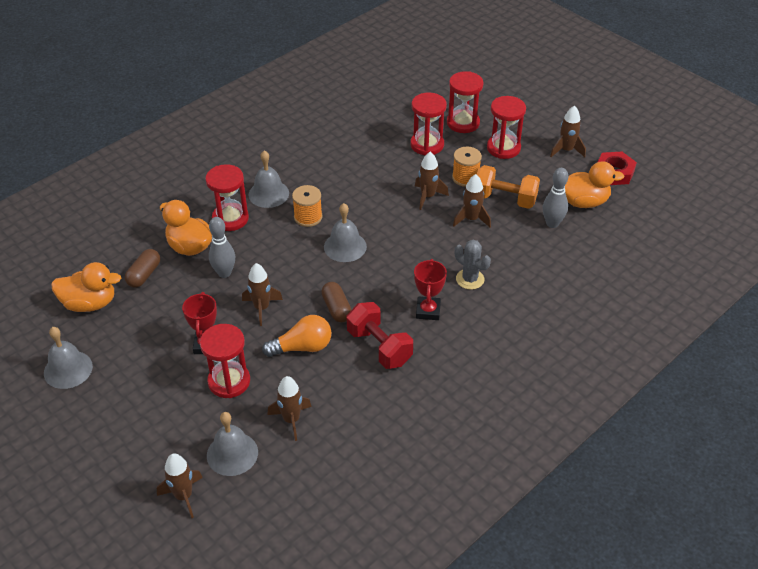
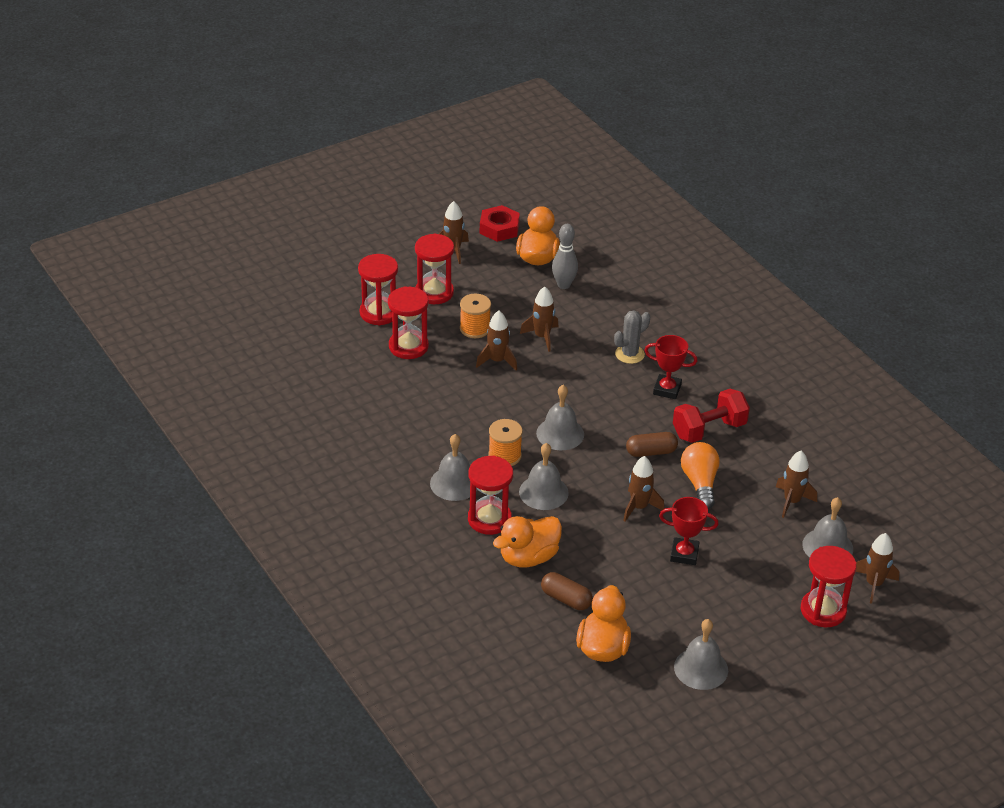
camera: 80 degrees left, 5 degrees down
(224, 273) = (579, 531): grey bowling pin -> none
(229, 381) = (737, 541): red hourglass -> red hourglass (823, 610)
(268, 246) = (543, 492): none -> grey bell
(504, 199) = (518, 308): orange dumbbell -> none

